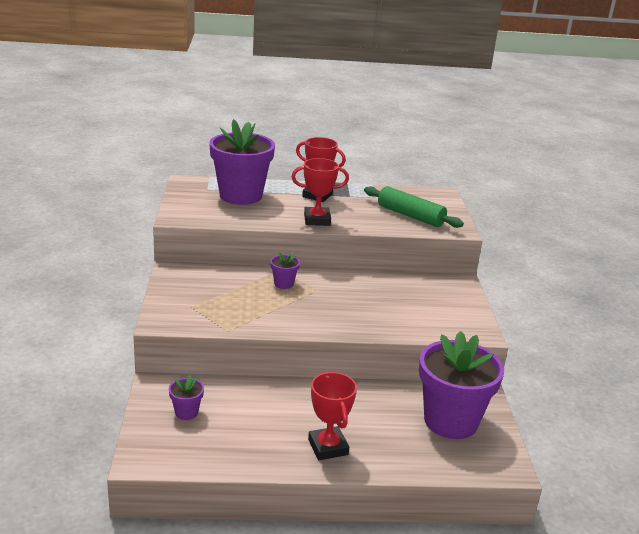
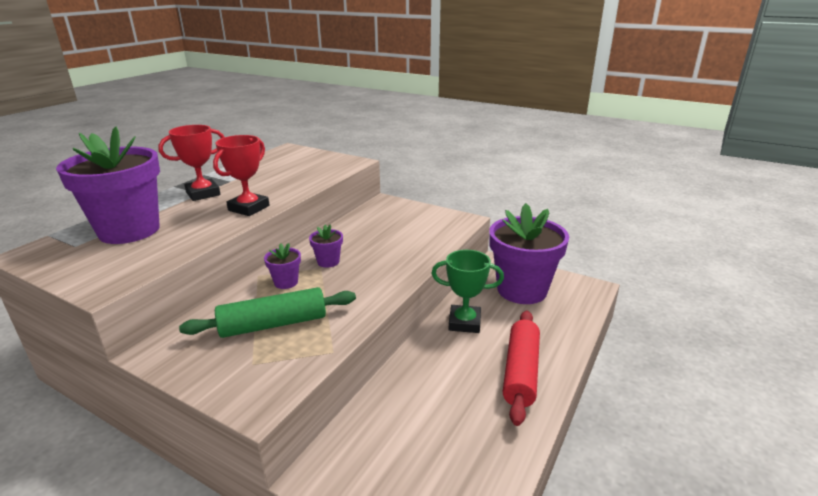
camera: 55 degrees left, 0 degrees up
(186, 412) = (394, 464): purple flower pot -> purple flower pot (328, 262)
(328, 447) = (520, 372): red trophy -> red rolling pin
(363, 400) = (464, 323): none -> green trophy
(410, 216) = (305, 170): green rolling pin -> green rolling pin (273, 324)

